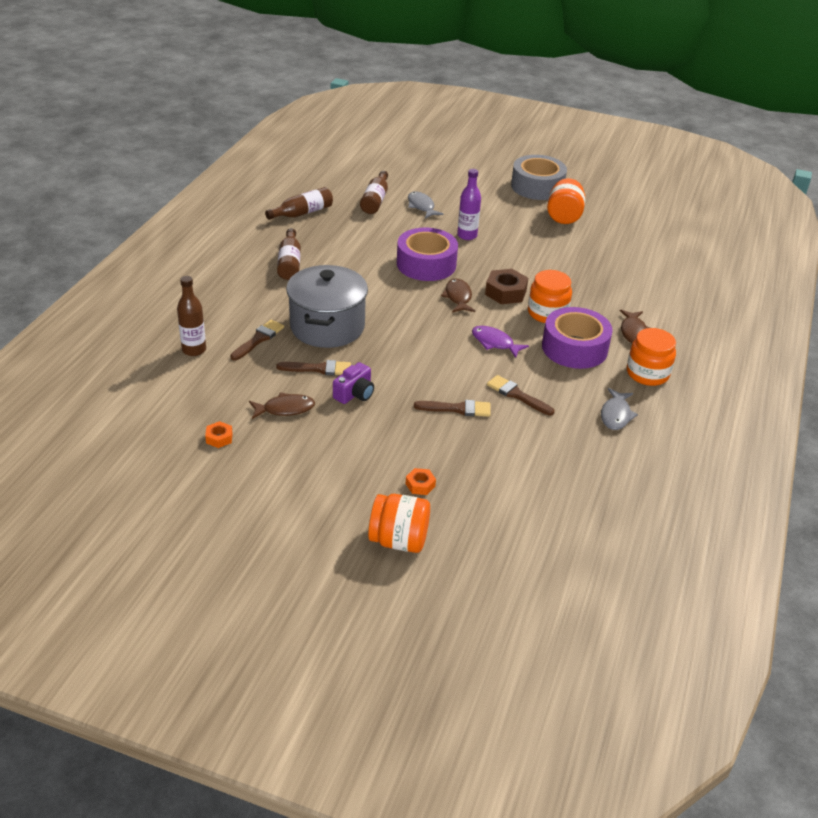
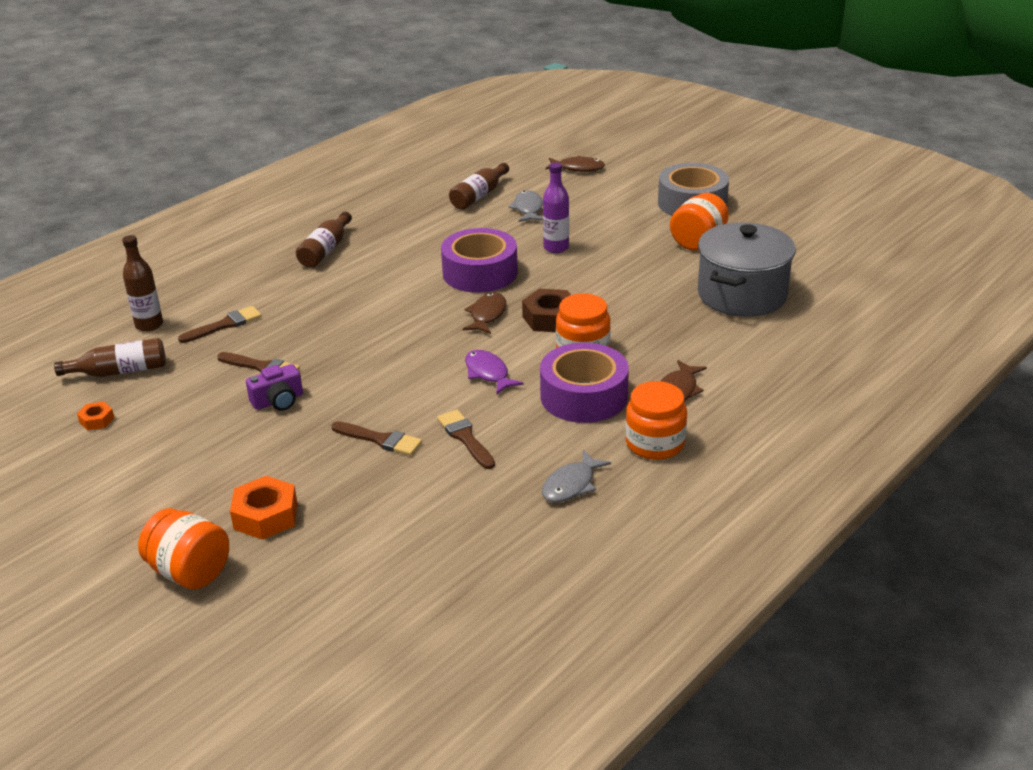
camera: 25 degrees right, 5 degrees down
(285, 409) = (190, 403): brown fish -> brown fish (578, 168)
(302, 213) = (384, 199): brown bottle -> brown bottle (119, 371)
(327, 327) = (309, 324): grey pot -> grey pot (742, 295)
(420, 485) = (266, 516): orange nut -> orange nut, size x1.83

